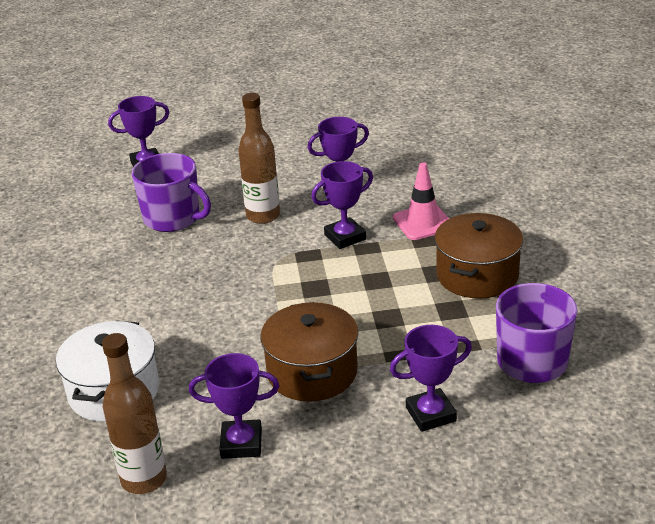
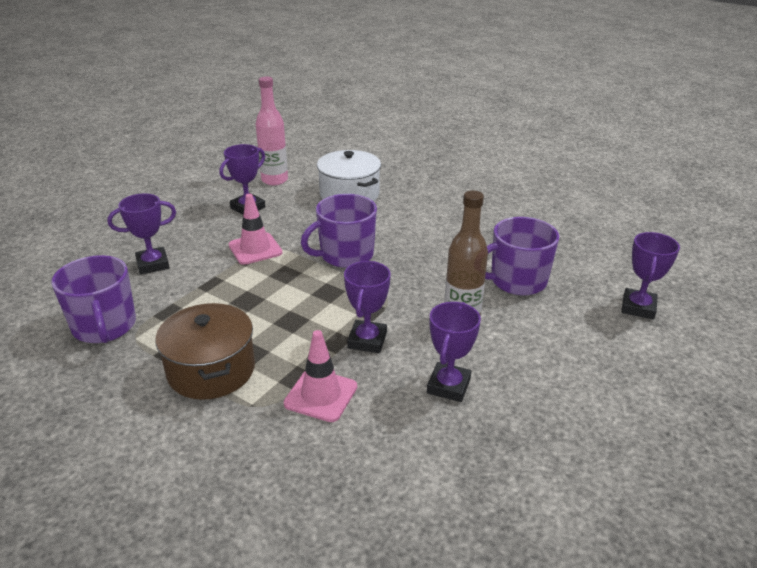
camera: 130 degrees right, 0 degrees up
(144, 479) = (274, 180): brown bottle -> pink bottle
(247, 314) = (345, 255): none -> purple mug
(312, 372) = (255, 249): brown pot -> pink traffic cone
(430, 414) = (153, 264): purple trophy -> purple trophy turned 45 degrees clockwise

